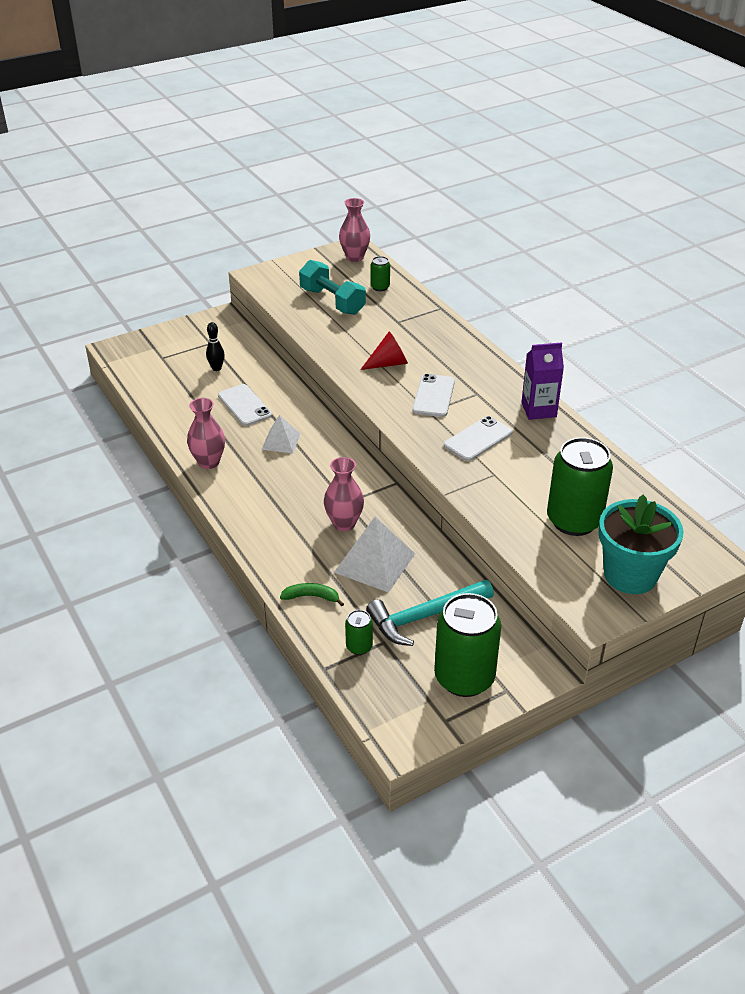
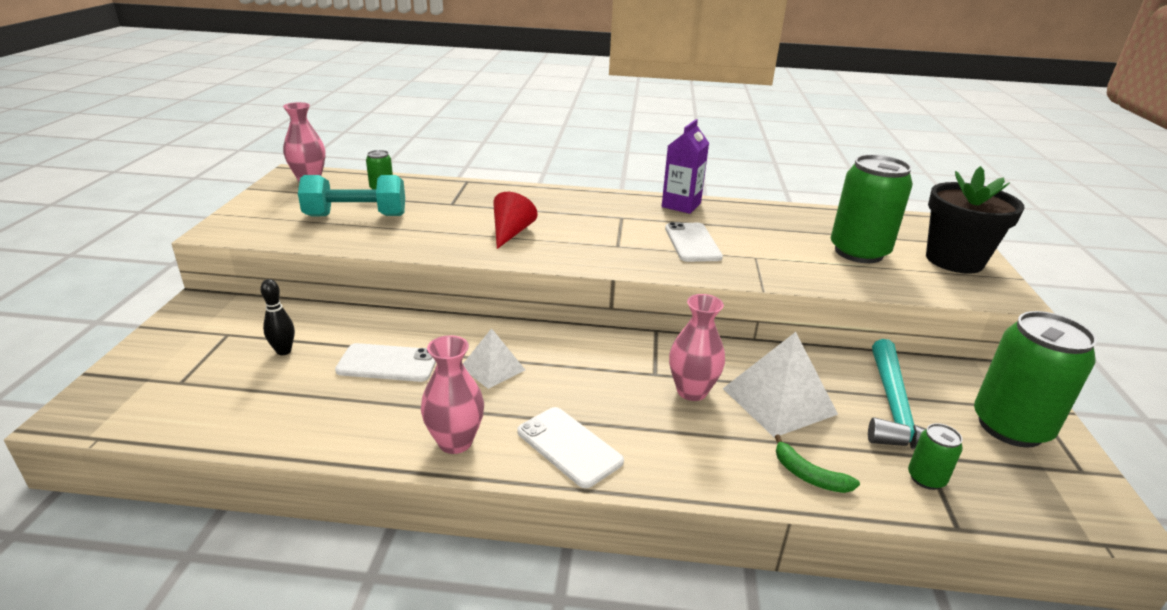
camera: 55 degrees left, 10 degrees down
(311, 597) = (809, 475): green banana -> green banana turned 90 degrees counterclockwise
(433, 396) = (597, 234): white phone -> white phone (569, 446)
(630, 575) = (954, 260): turquoise flower pot -> black flower pot

